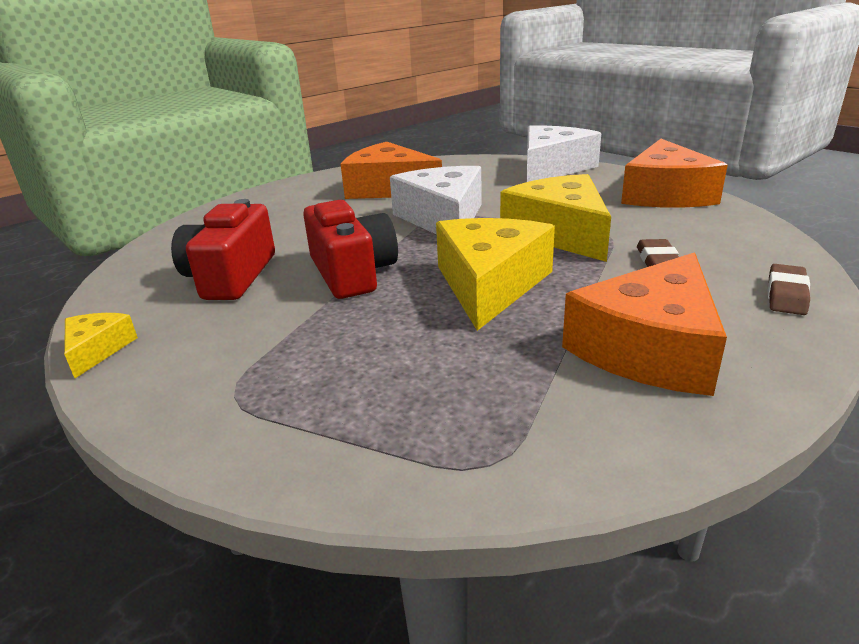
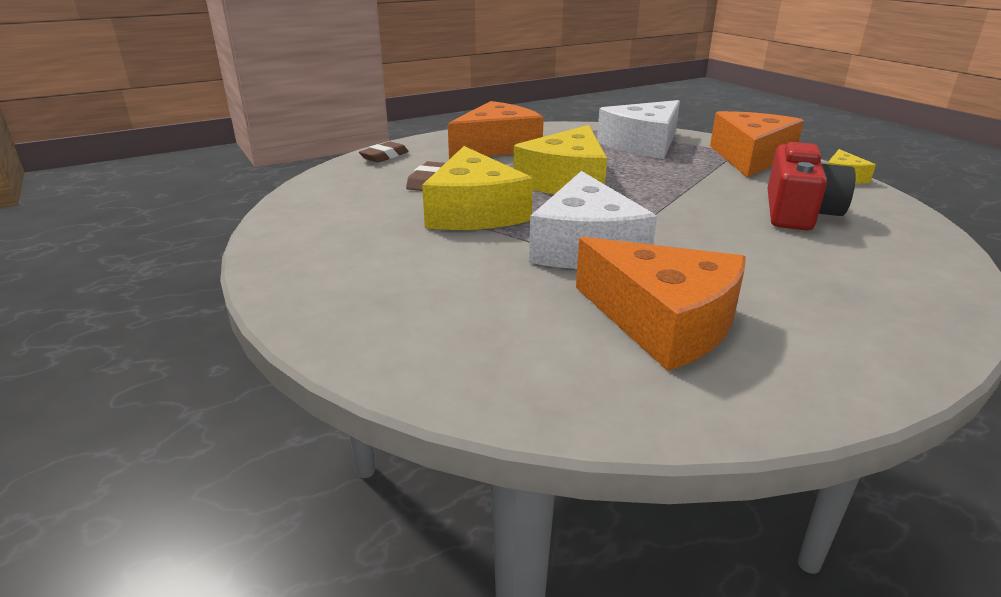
camera: 170 degrees left, 0 degrees up
(352, 272) = (680, 202): red camera -> none
(552, 168) = (358, 326): white cheese -> white cheese (643, 144)
(665, 194) = (301, 241): orange cheese -> orange cheese (750, 157)

